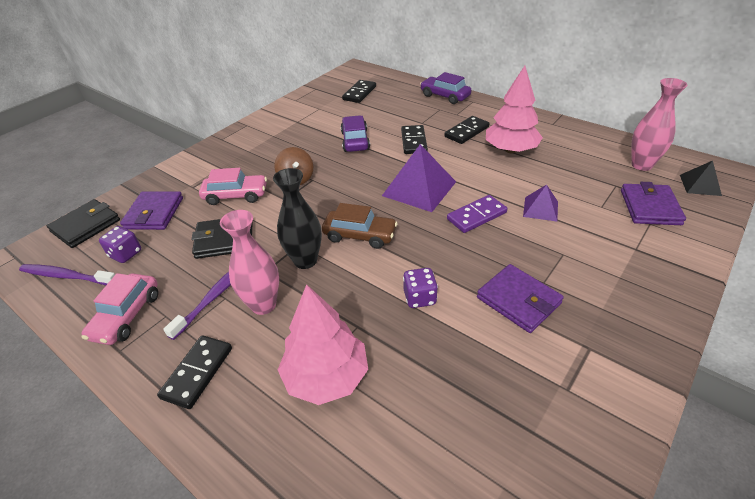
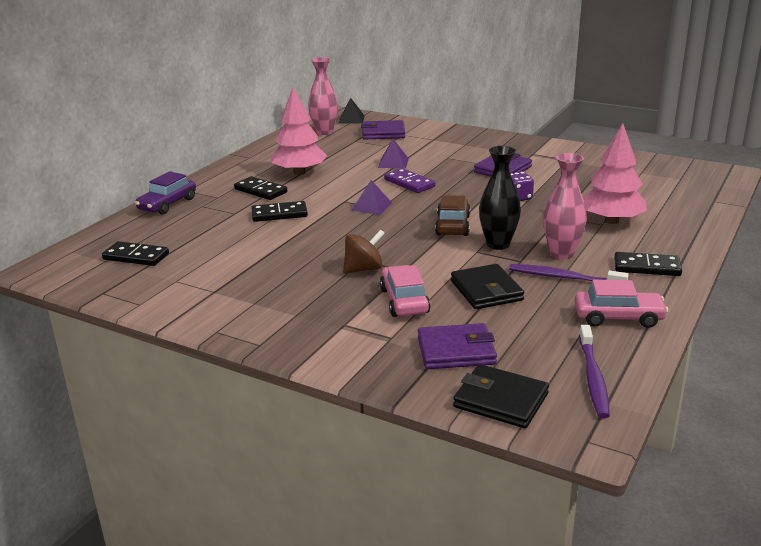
camera: 100 degrees left, 15 degrees down
(126, 254) = (537, 347): purple dice -> none
(355, 141) = (274, 245): purple car -> none
(419, 188) = (371, 206): purple pyramid -> purple pyramid, size x0.55

